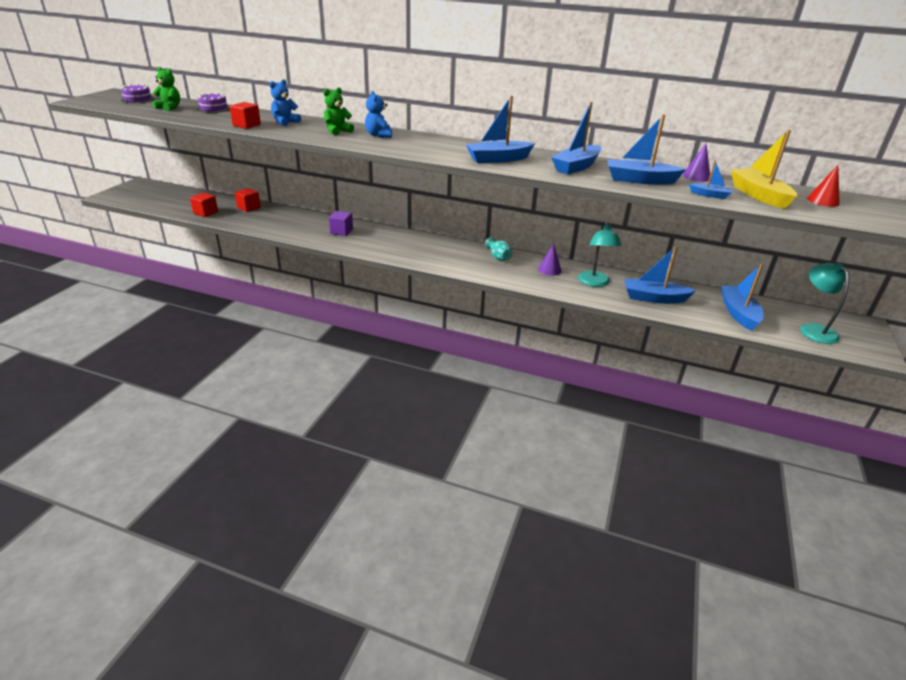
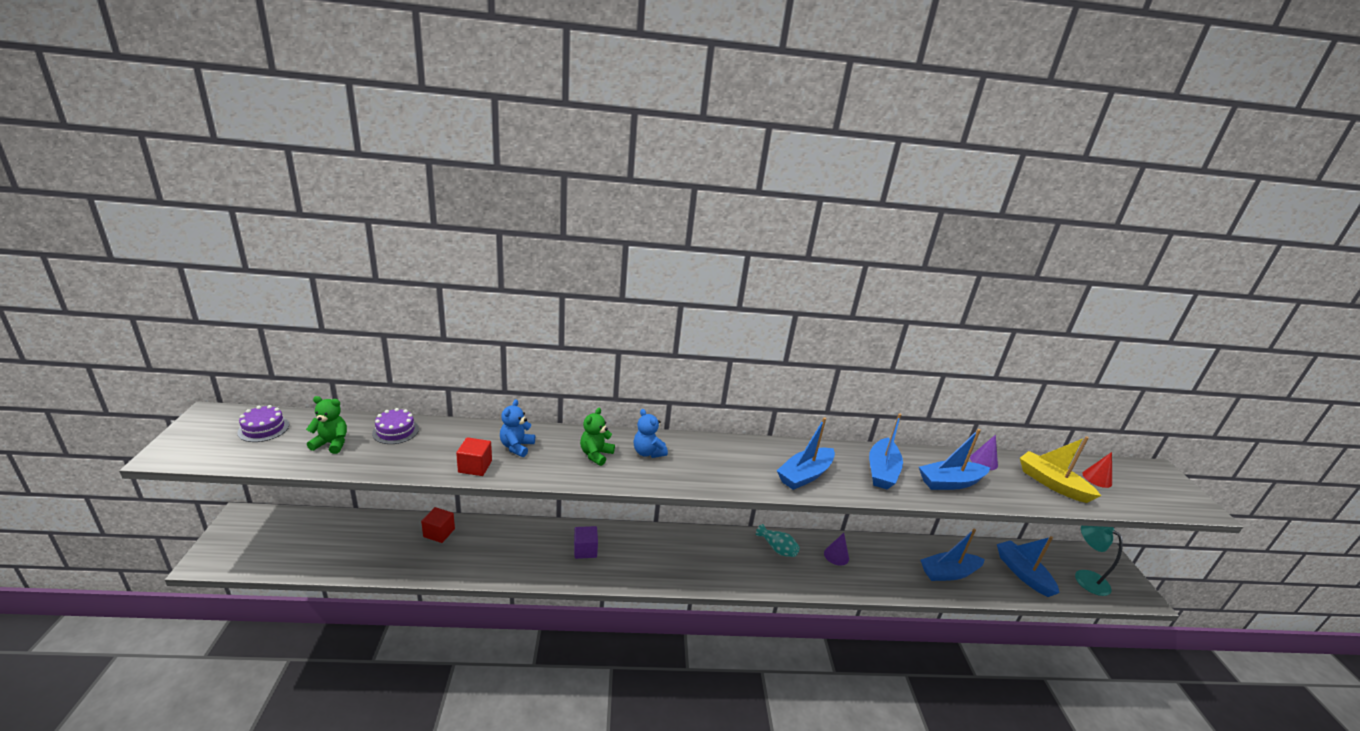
camera: 25 degrees left, 5 degrees down
(205, 213) = (385, 559): red cube -> none
(594, 283) = (887, 565): turquoise lamp -> none
(710, 195) = (1020, 495): blue boat -> none

